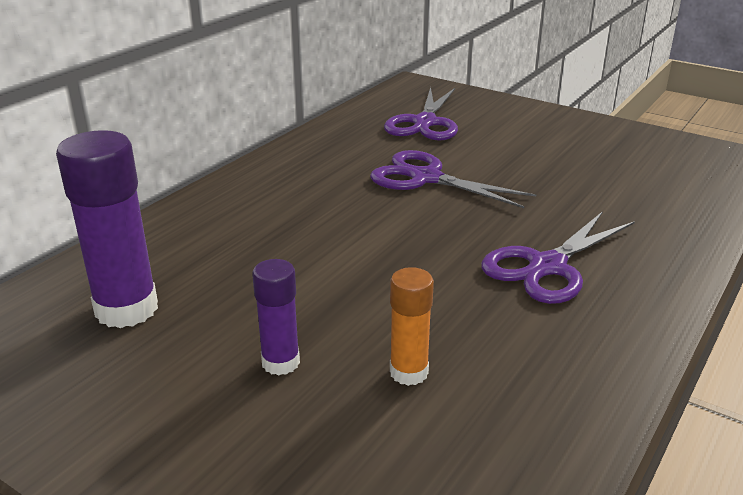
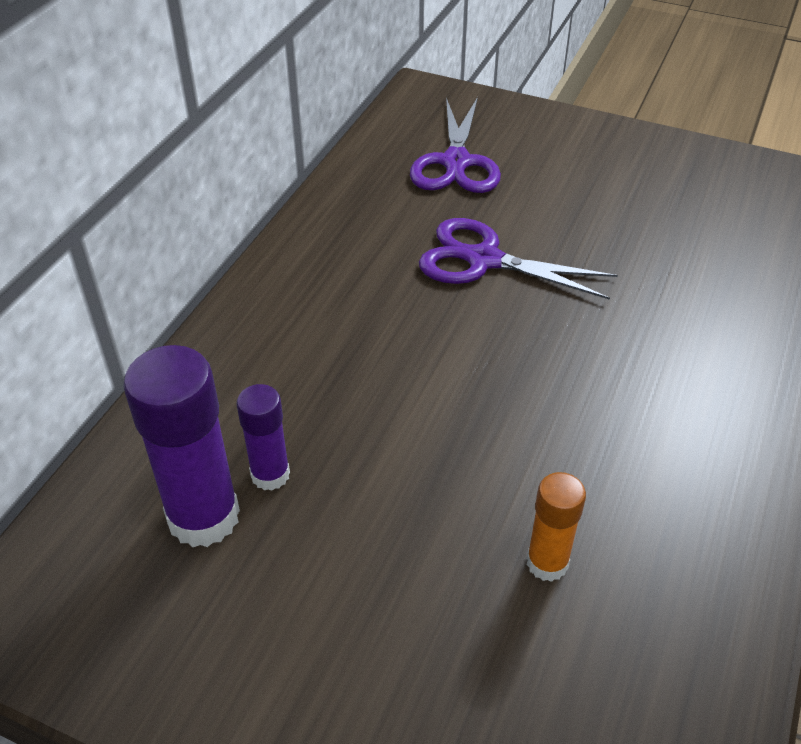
camera: 10 degrees left, 15 degrees up
(280, 362) = (406, 570): purple glue stick -> purple glue stick (270, 475)
(547, 267) = (654, 386): purple scissors -> none

